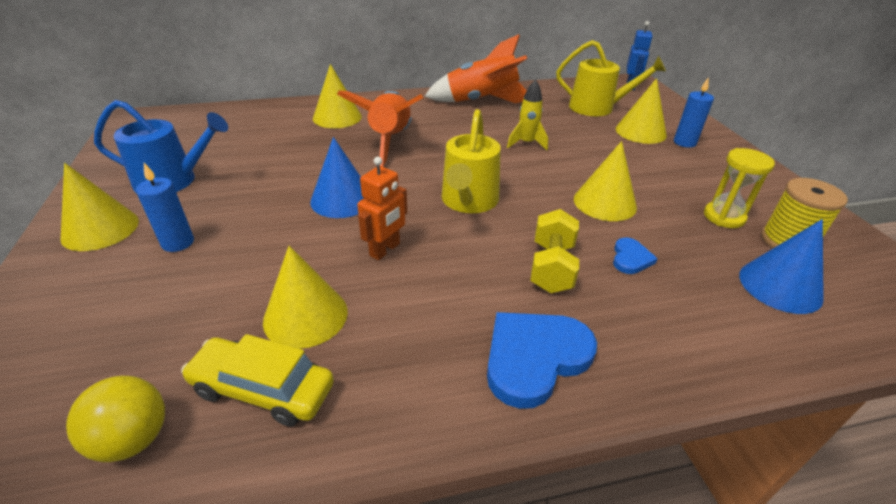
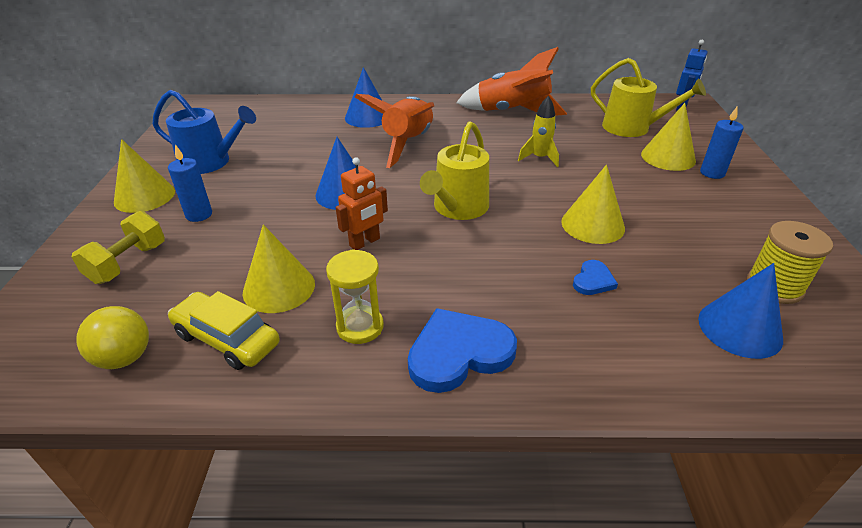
camera: 15 degrees right, 0 degrees up
(337, 117) = (367, 117): yellow cone -> blue cone
(551, 267) = (510, 278): yellow dumbbell -> yellow dumbbell (128, 263)
(724, 217) = (715, 253): yellow hourglass -> yellow hourglass (360, 327)

